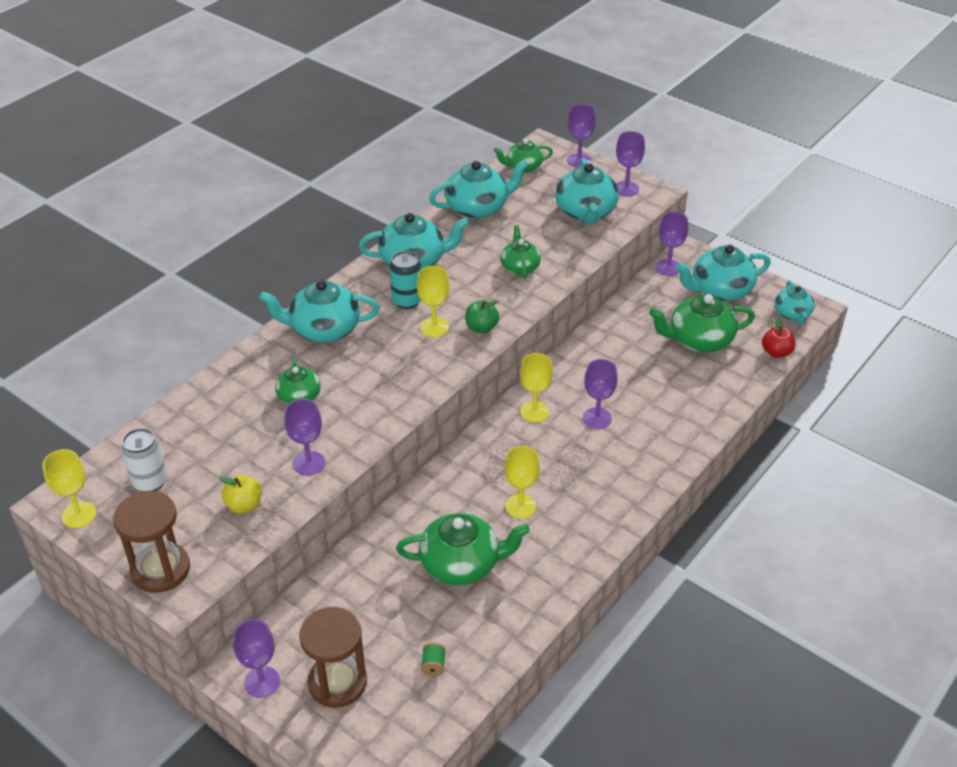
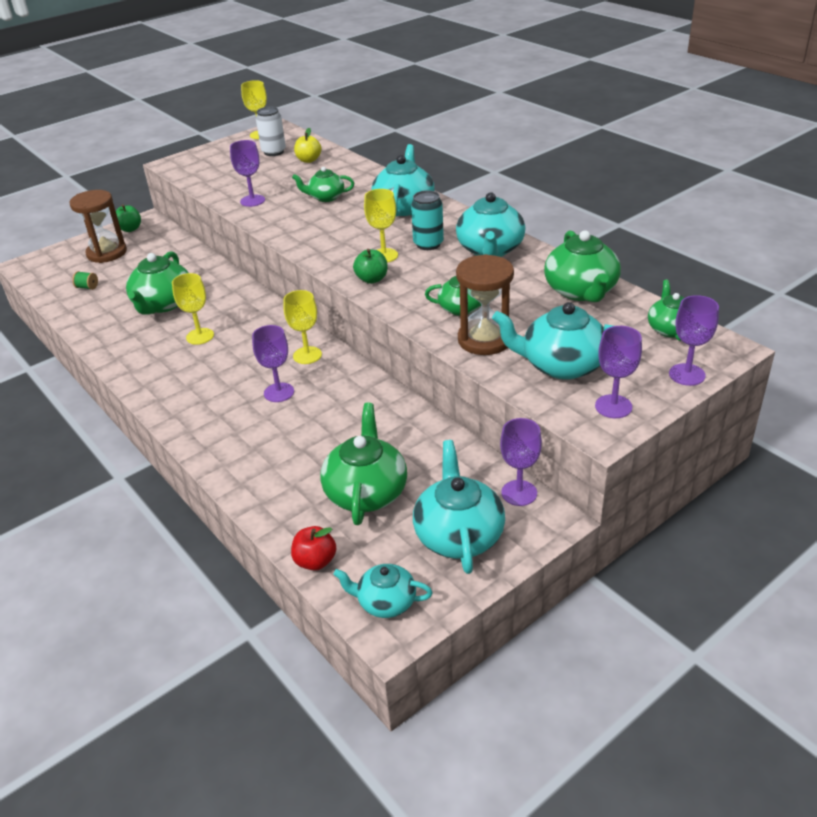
camera: 105 degrees right, 5 degrees down
(160, 569) = (196, 158): brown hourglass -> brown hourglass (484, 340)
(244, 505) = (229, 180): yellow apple -> yellow apple (308, 160)
(262, 682) = (130, 229): purple goblet -> green apple
(478, 207) = (581, 291): turquoise teapot -> green teapot

